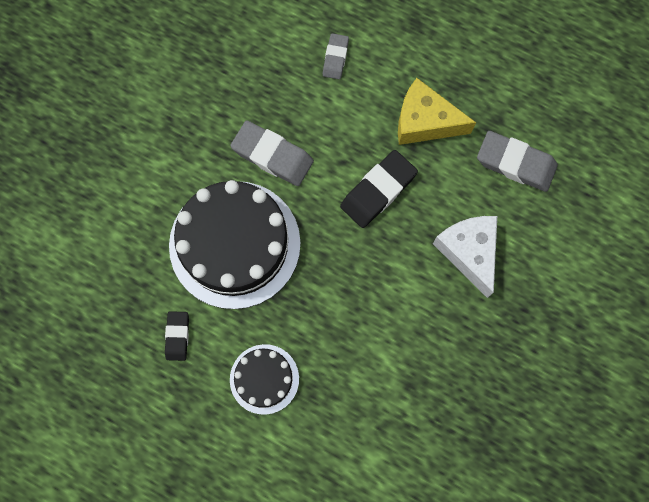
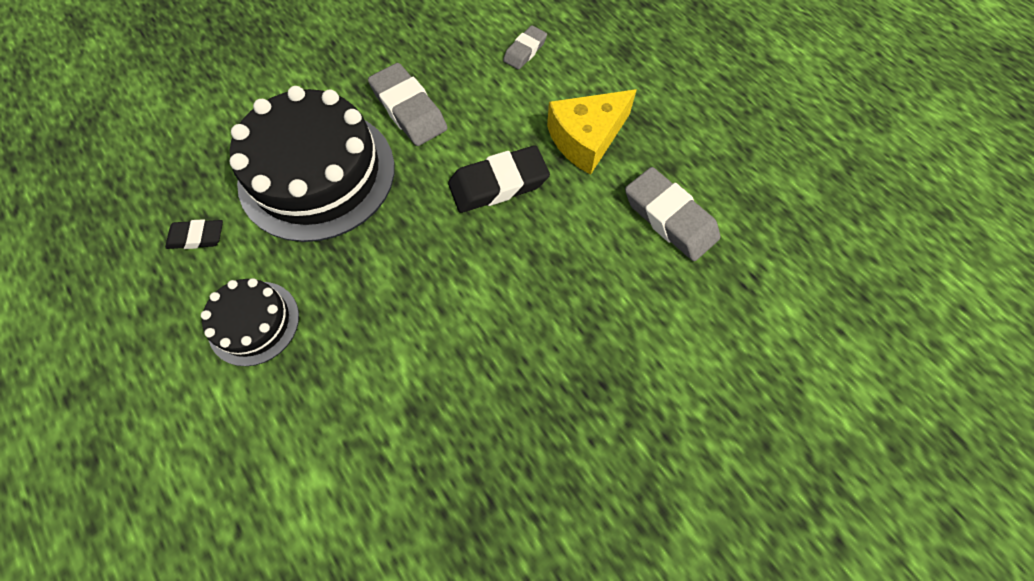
camera: 25 degrees right, 10 degrees down
(177, 336) = (197, 237): black eraser -> black eraser turned 60 degrees clockwise
(425, 122) = (586, 139): yellow cheese -> yellow cheese turned 75 degrees counterclockwise
(469, 252) = (567, 288): white cheese -> none

